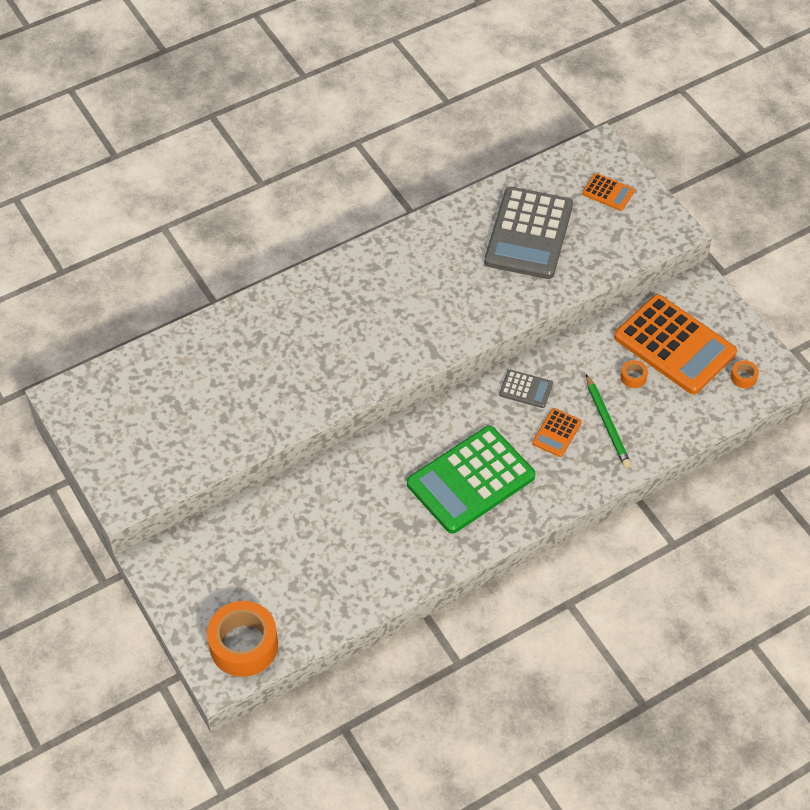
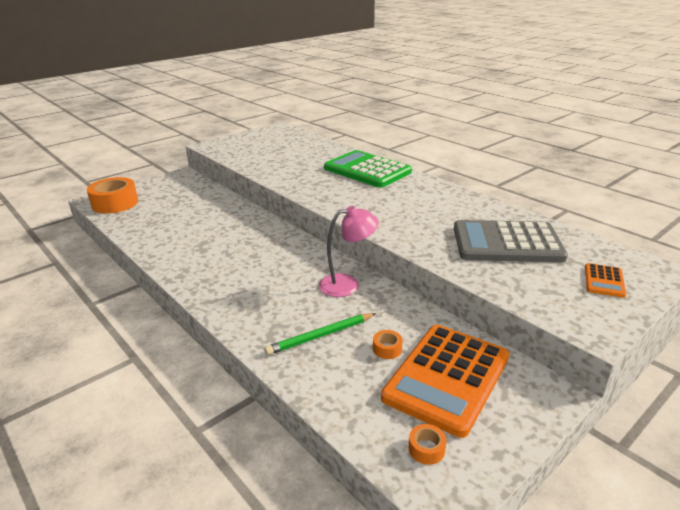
camera: 80 degrees right, 25 degrees down
(471, 480) = (244, 267): green calculator -> green calculator (367, 170)
(526, 389) = (347, 284): grey calculator -> pink lamp
(557, 433) = (302, 306): orange calculator -> none

